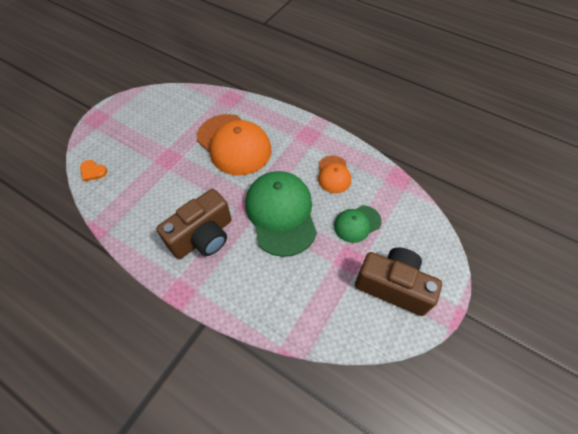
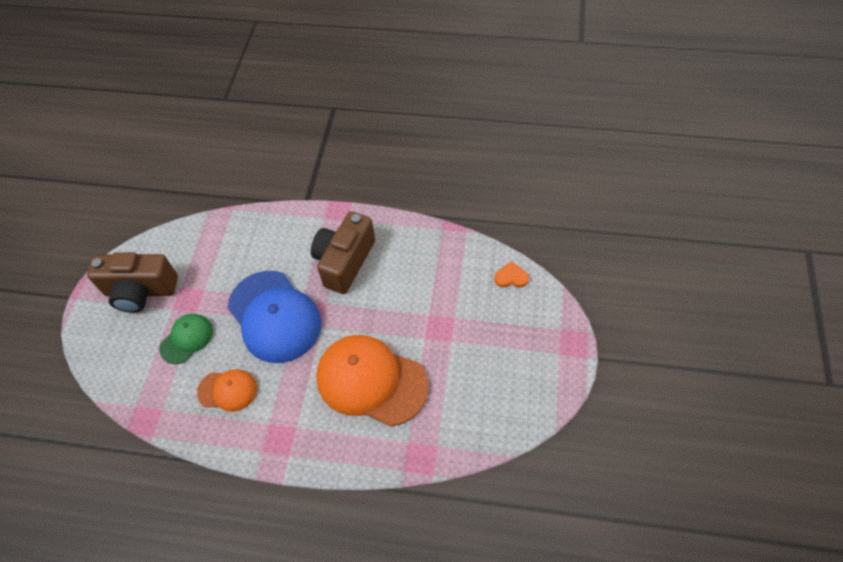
camera: 160 degrees right, 0 degrees up
(281, 213) = (274, 316): green cap -> blue cap
(333, 174) = (228, 390): orange cap -> orange cap turned 120 degrees clockwise

